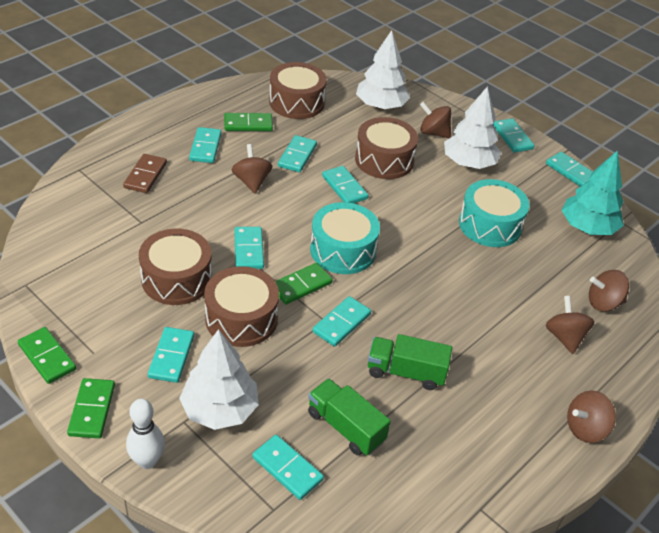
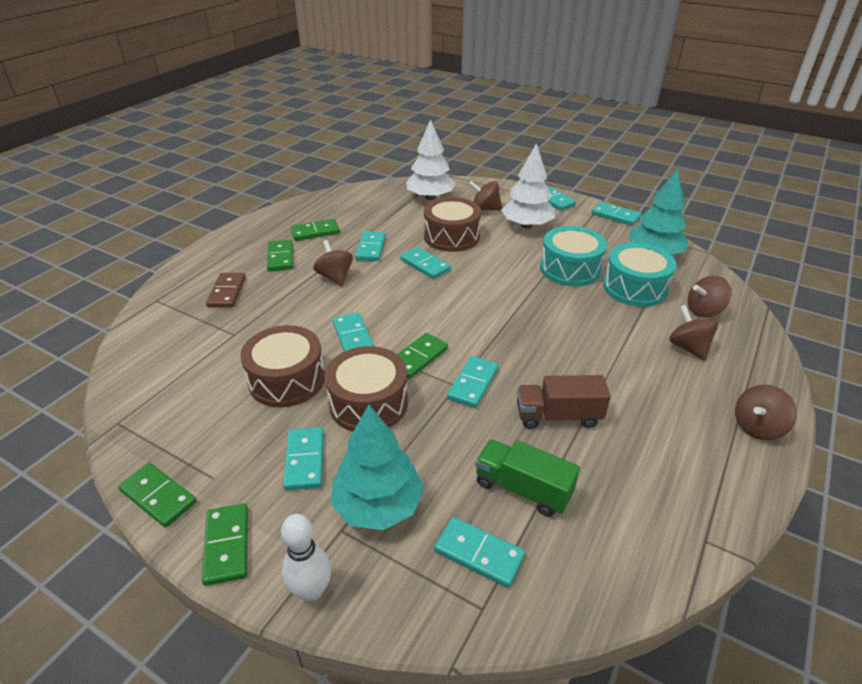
camera: 10 degrees left, 5 degrees down
(205, 147) = (280, 257): turquoise domino -> green domino
(220, 409) = (378, 505): white tree -> turquoise tree
(296, 102) = (354, 208): brown drum -> none
(343, 250) = (446, 317): turquoise drum -> turquoise drum (635, 287)
(406, 372) = (558, 416): green truck -> brown truck

